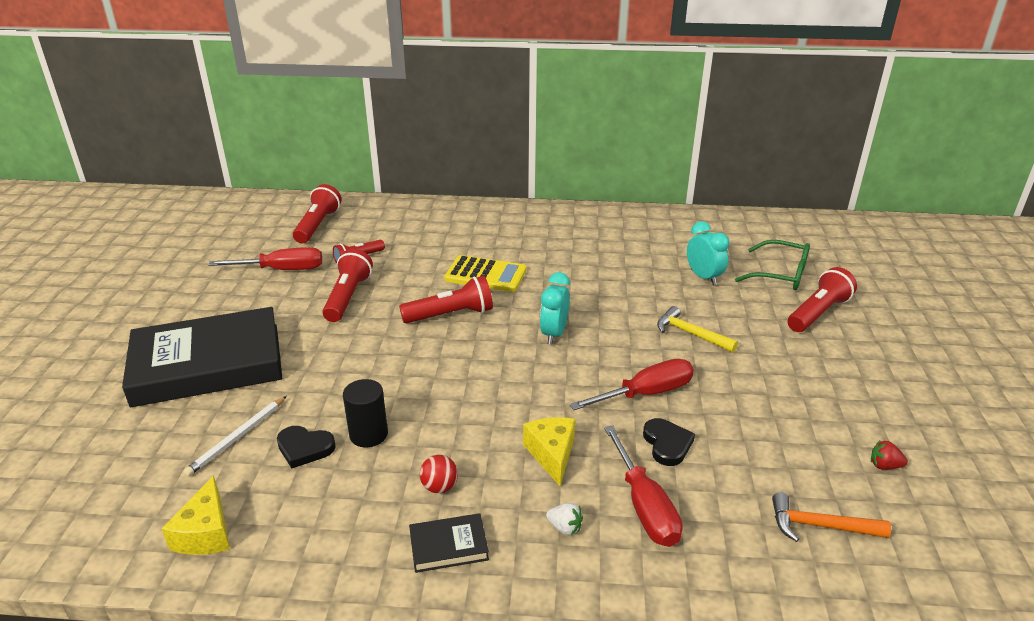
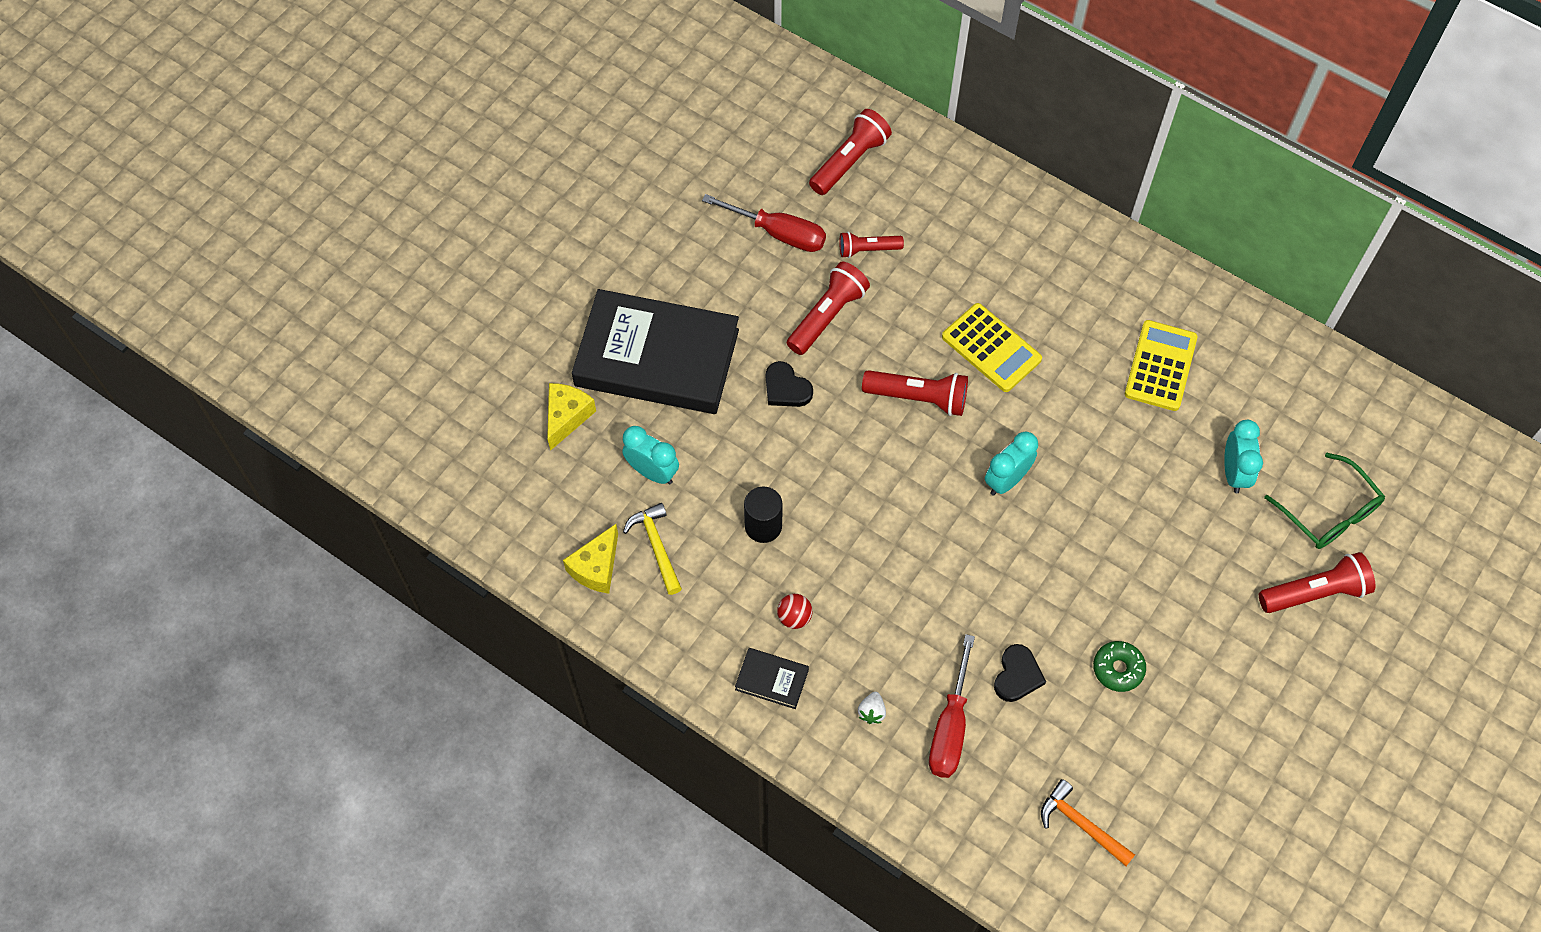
camera: 30 degrees right, 30 degrees up
(237, 437) = (652, 472): white pencil -> turquoise clock
(304, 448) = (703, 514): black heart -> black heart (786, 388)
(551, 454) = (908, 632): yellow cheese -> yellow cheese (567, 417)
(565, 527) = (871, 712): white strawberry -> white strawberry turned 45 degrees clockwise
(607, 248) = (1160, 366): none -> yellow calculator
(645, 394) = (1041, 607): red screwdriver -> none
(690, 333) = (1148, 551): yellow hammer -> yellow hammer (656, 546)
(738, 407) = (1118, 669): none -> green donut
(884, 466) = (1195, 802): red strawberry -> none

